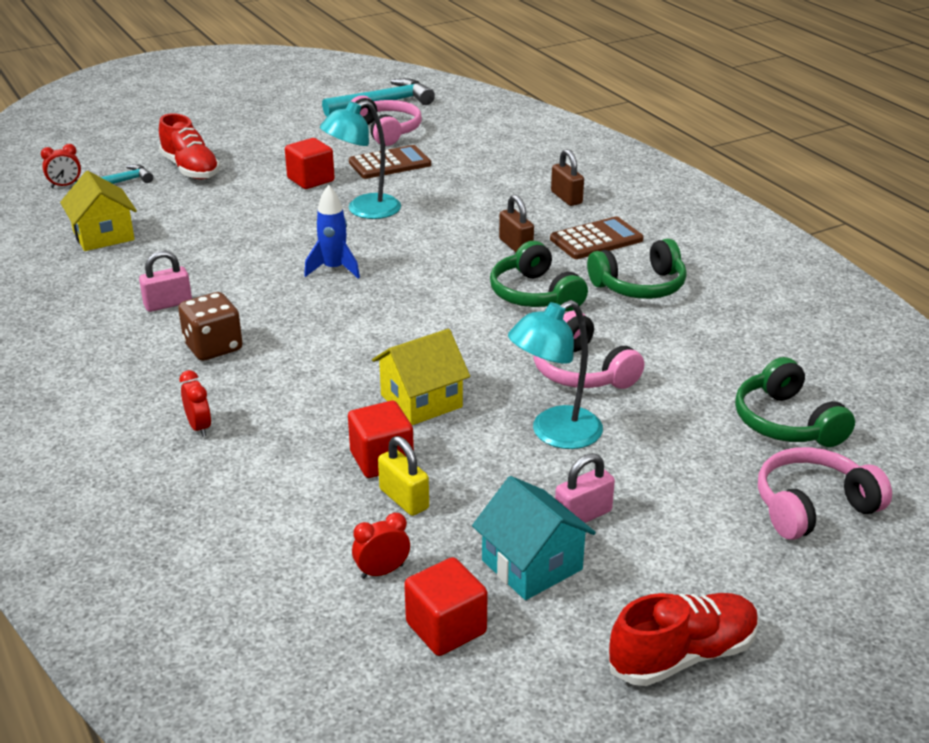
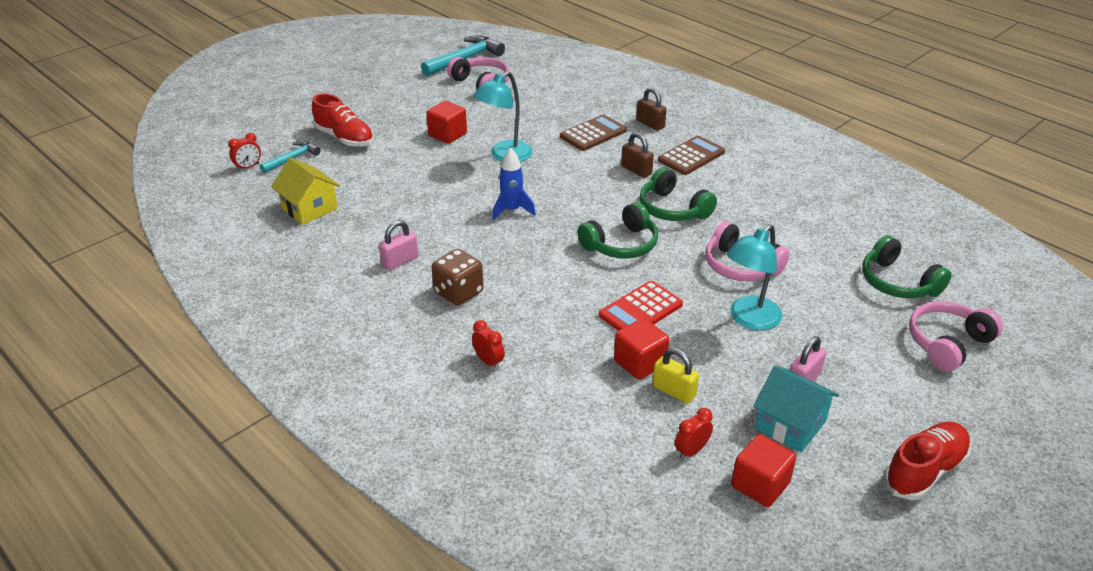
camera: 15 degrees left, 5 degrees up
(390, 163) = (501, 112): brown calculator -> brown calculator (593, 134)
(421, 401) = (641, 310): yellow house -> red calculator
(640, 286) = (742, 190): green headphones -> green headphones (621, 244)

